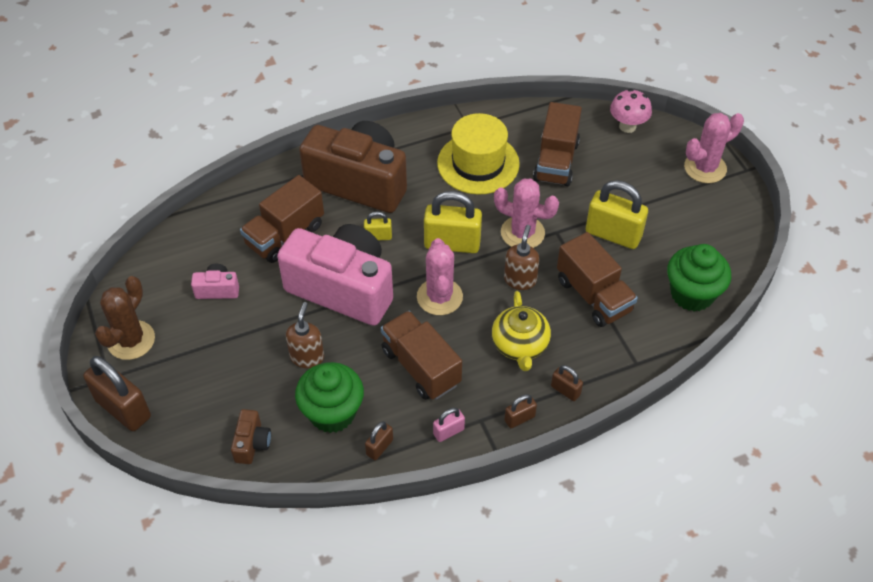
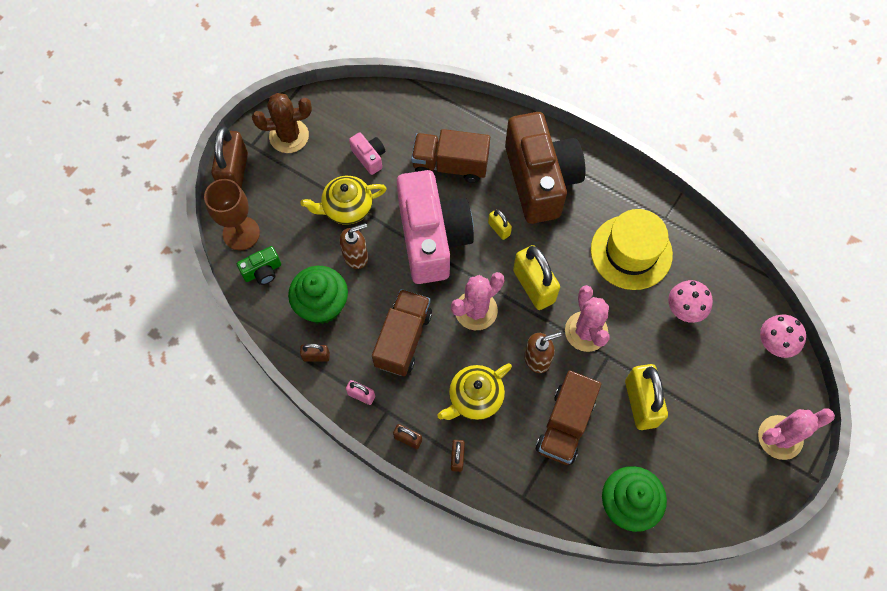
camera: 55 degrees right, 15 degrees up
(194, 439) = (241, 233): none -> brown goblet
(251, 336) = (346, 208): none -> yellow teapot
(252, 443) = (262, 271): brown camera -> green camera
(556, 161) = (684, 310): brown truck -> pink mushroom
(705, 168) = (780, 437): pink cactus -> pink cactus turned 45 degrees counterclockwise

